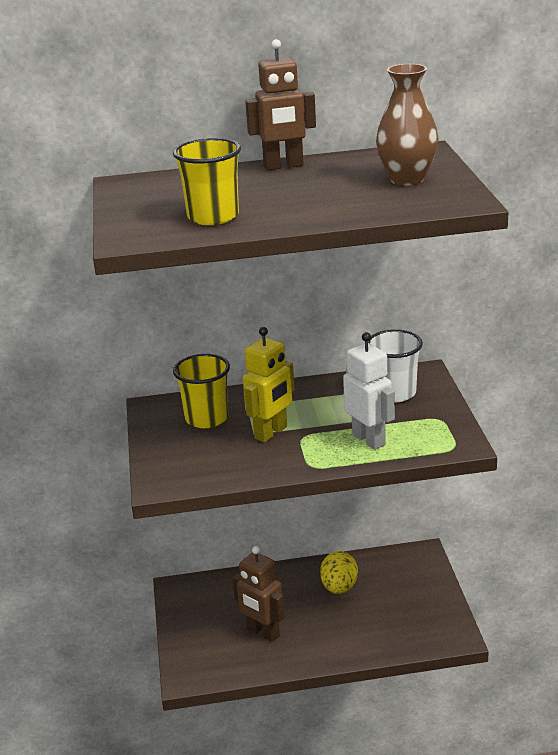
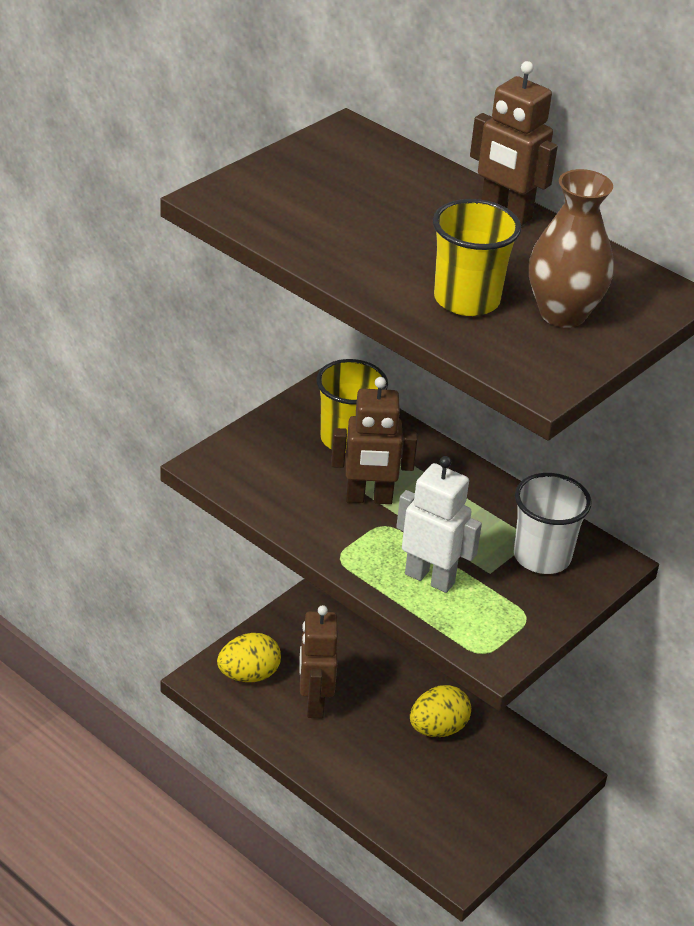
camera: 45 degrees right, 10 degrees up
(206, 651) = (248, 675): none -> yellow egg
(213, 217) = (321, 225): yellow cup -> yellow cup (466, 300)
(271, 433) = (368, 498): yellow robot -> brown robot
(369, 439) = (430, 578): white robot -> white robot turned 75 degrees counterclockwise

